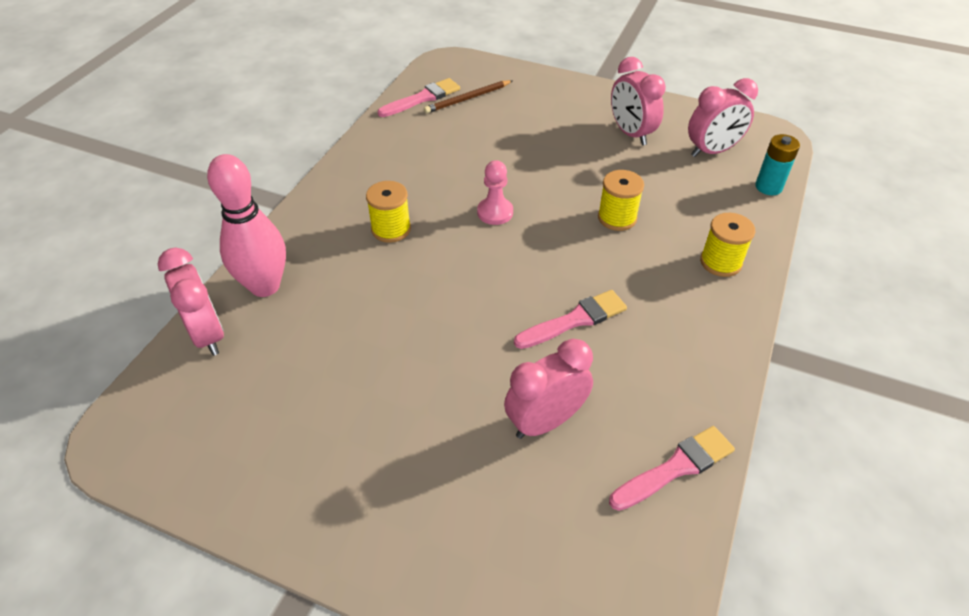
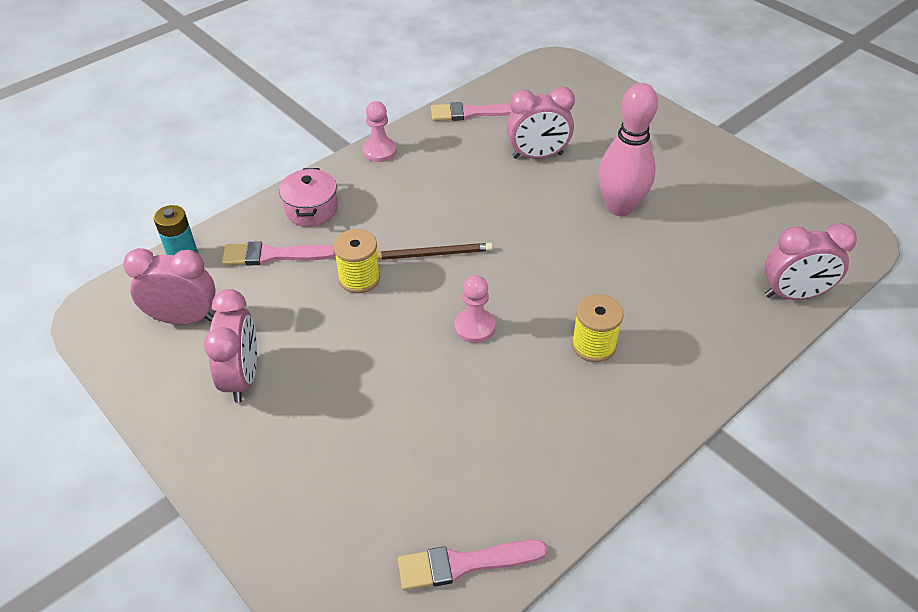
camera: 155 degrees left, 0 degrees up
(207, 335) = (793, 294): pink clock -> pink clock turned 90 degrees counterclockwise
(265, 286) = (737, 324): pink bowling pin -> pink bowling pin (620, 207)
(467, 99) = (398, 533): brown pencil -> brown pencil (432, 254)
(574, 320) = (471, 207): pink brush -> pink brush (273, 255)
(720, 262) = (311, 209): yellow spool -> pink pot
(728, 356) = (379, 151): none -> pink pawn

